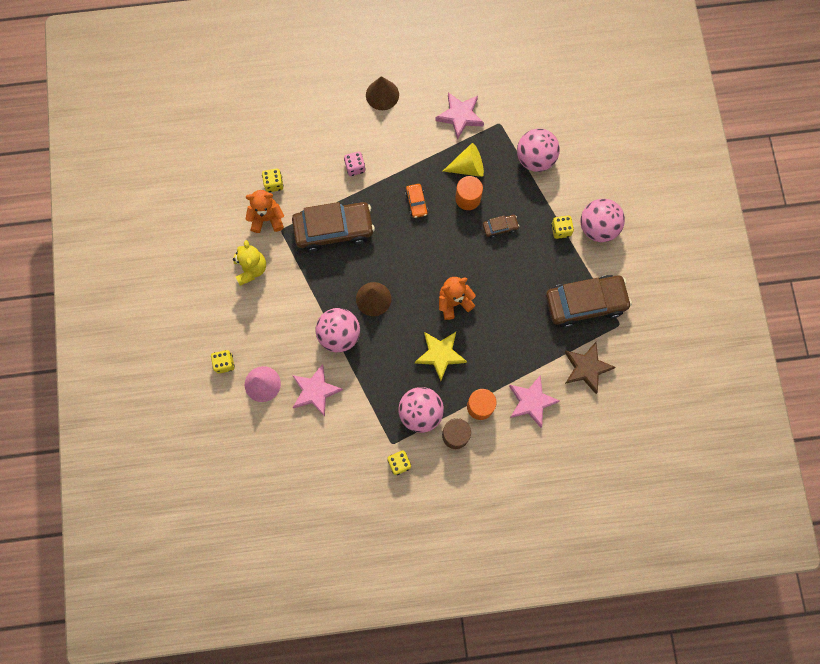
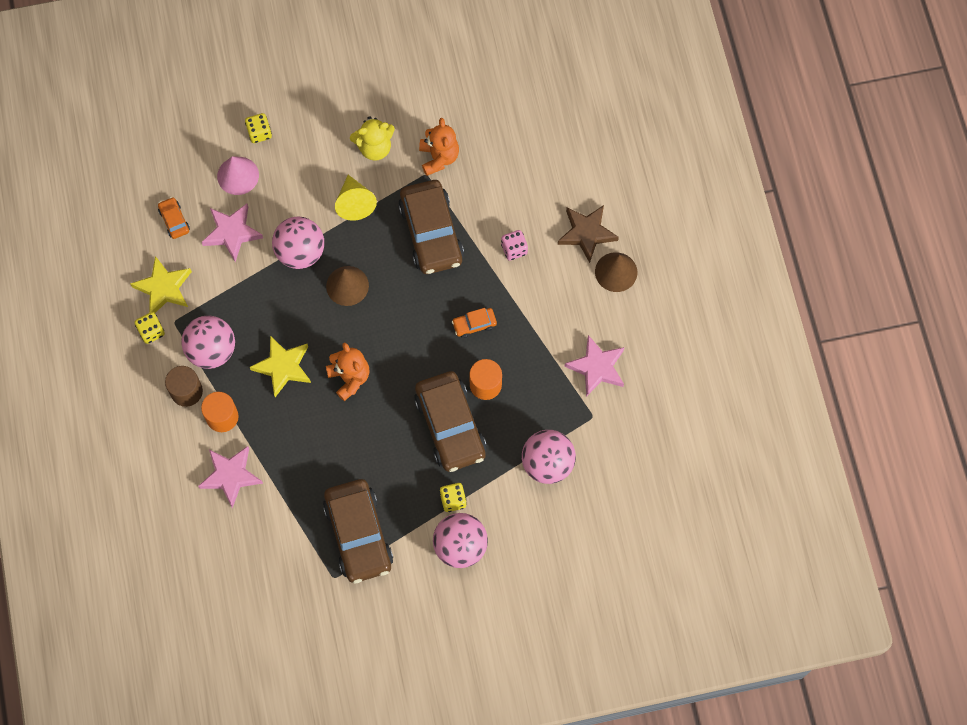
camera: 85 degrees right, 5 degrees down
(274, 184) = (483, 160): yellow dice -> none
(298, 440) = (174, 220): none -> orange car
(360, 451) = (164, 288): none -> yellow star
(468, 167) = (527, 382): yellow cone -> yellow cone (354, 203)
(500, 227) = (450, 426): brown car -> brown car, size x2.26
(586, 368) = (275, 539): brown star -> brown star (586, 233)

